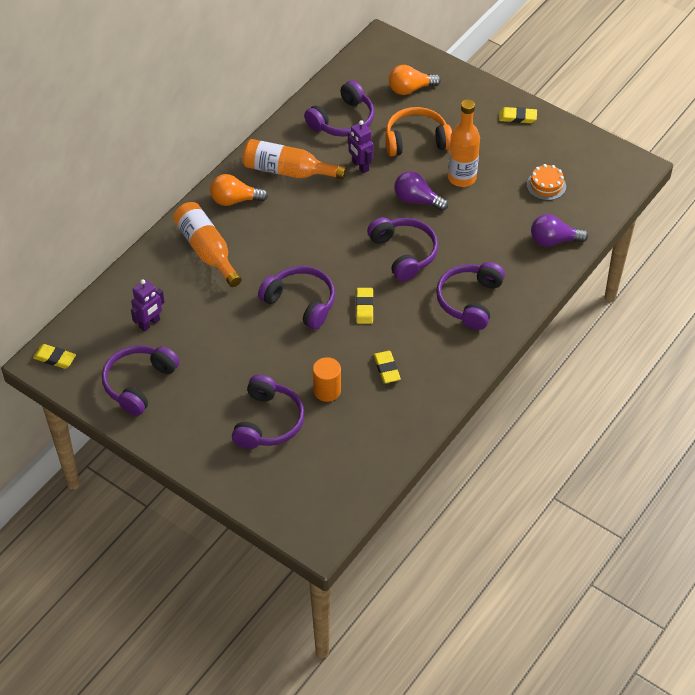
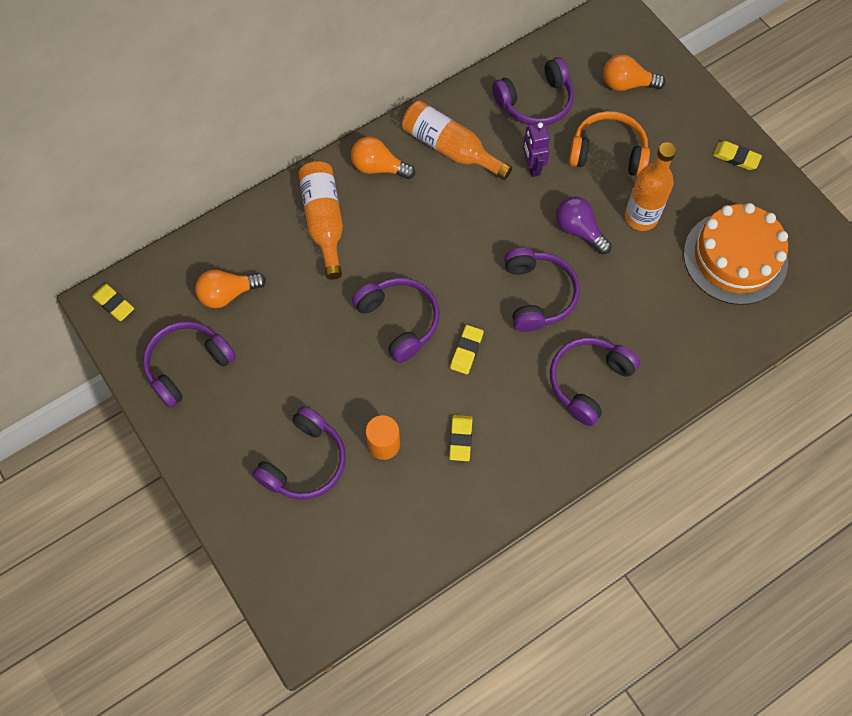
camera: 20 degrees right, 15 degrees up
(149, 324) = (228, 294): purple robot -> orange light bulb
(546, 185) = (735, 258): orange cake -> orange cake, size x2.17
(553, 240) = (716, 333): purple light bulb -> none

